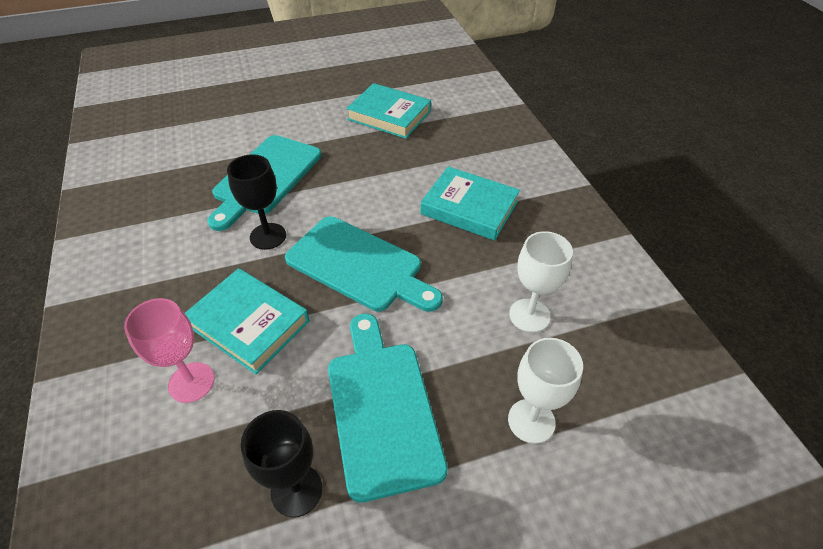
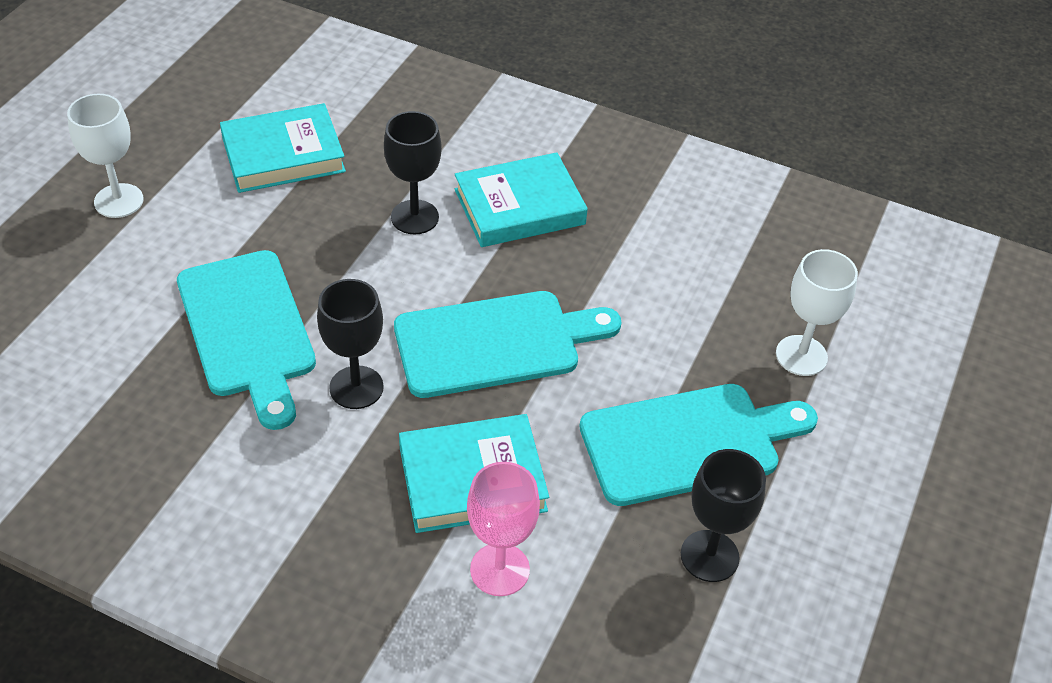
camera: 50 degrees left, 0 degrees up
(382, 408) = (688, 443): turquoise cutting board -> turquoise cutting board turned 135 degrees clockwise
(408, 178) = (414, 217): none -> black goblet
(529, 315) = (699, 272): white goblet -> white goblet (119, 201)

